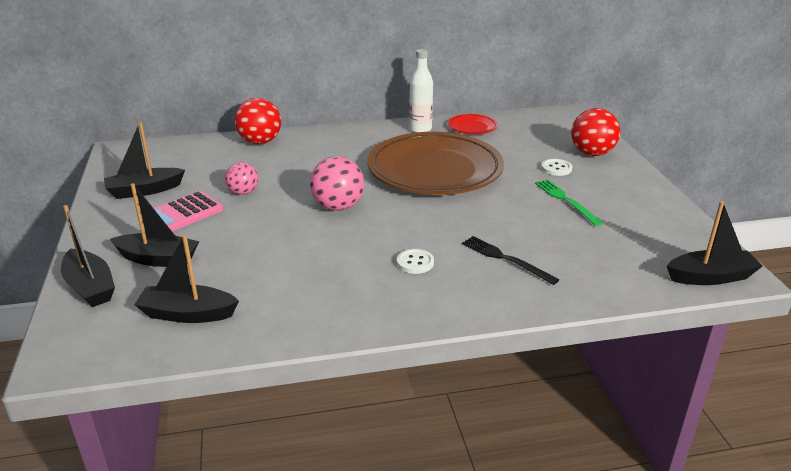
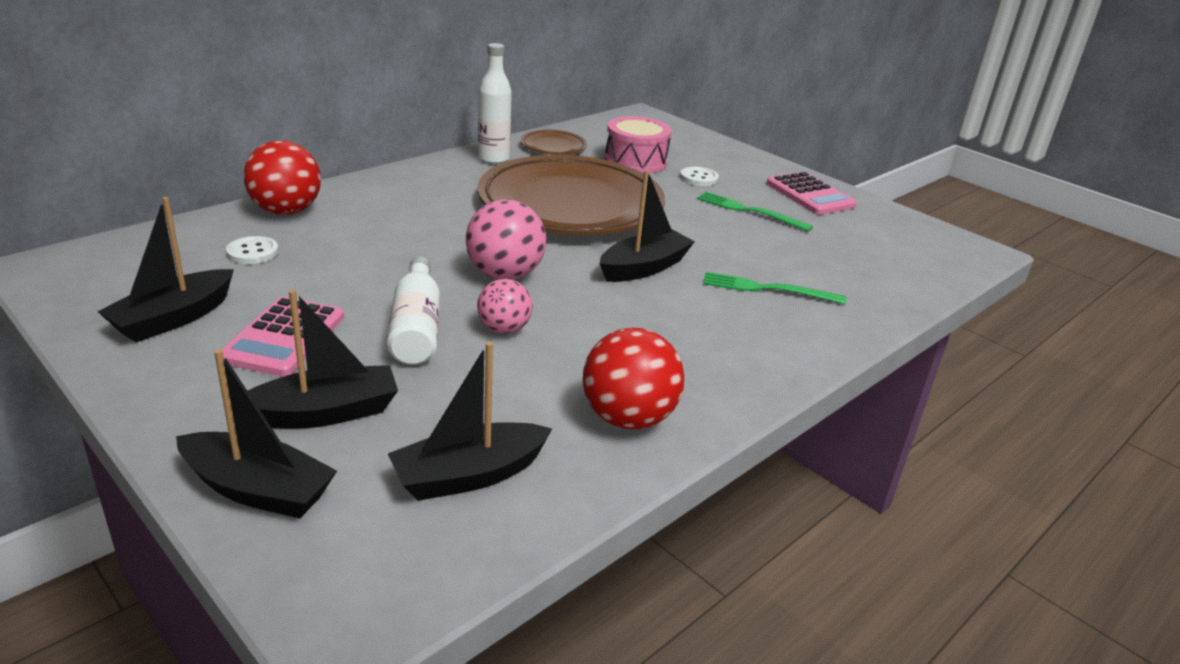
camera: 35 degrees left, 0 degrees up
(243, 192) = (346, 285): pink ball -> pink ball (504, 329)
(253, 225) = (416, 327): none -> white bottle
(415, 262) = (679, 319): white button -> white button (252, 252)
(472, 127) = (553, 147): red plate -> brown plate
(505, 259) = (767, 289): black fork -> green fork
(521, 147) = (635, 161): none -> pink drum
(592, 153) = (714, 155): red ball -> red ball (628, 418)
(636, 198) = (810, 195): none -> pink calculator
(710, 277) = (960, 258): black boat -> black boat (644, 268)

